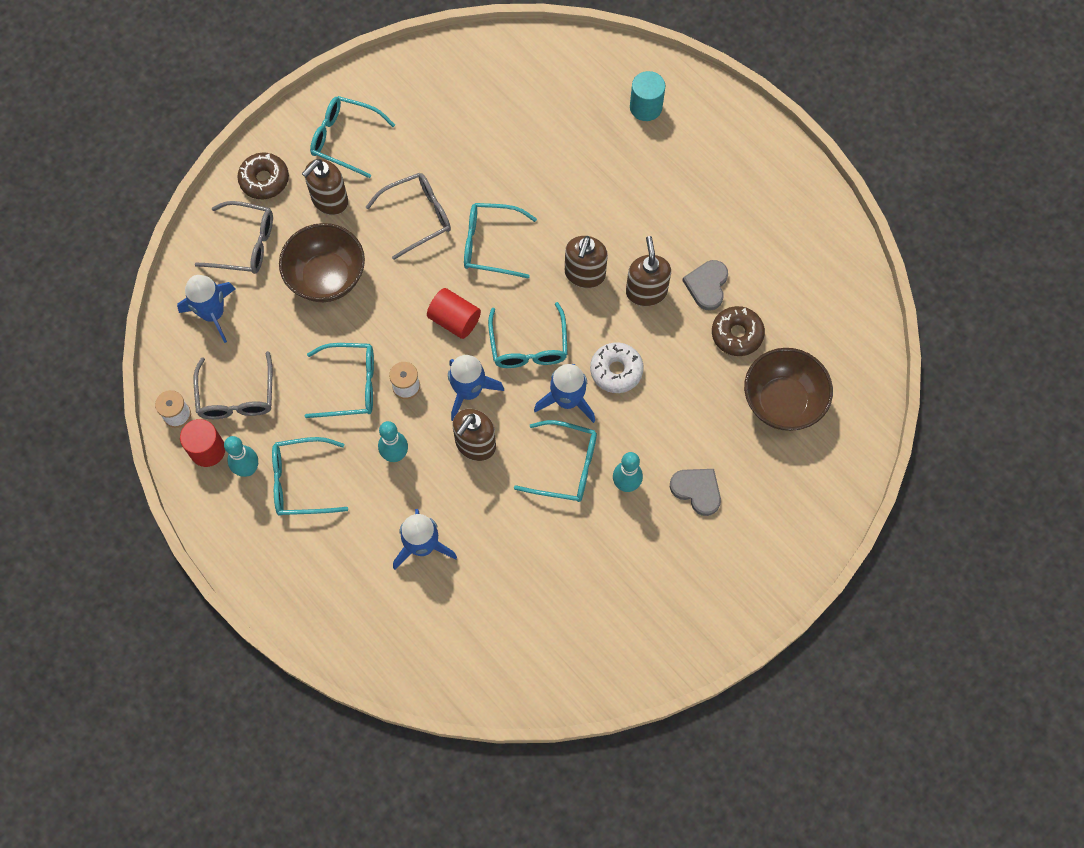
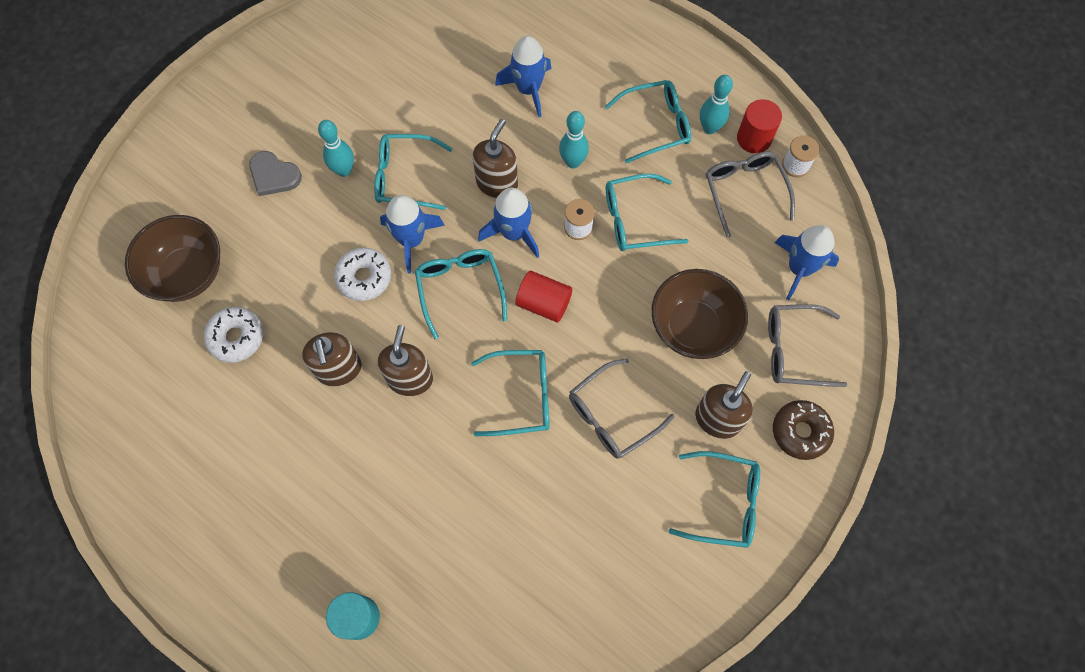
camera: 170 degrees right, 0 degrees up
(707, 285) = (271, 388): grey heart -> none
(737, 334) = (236, 337): brown donut -> white donut

